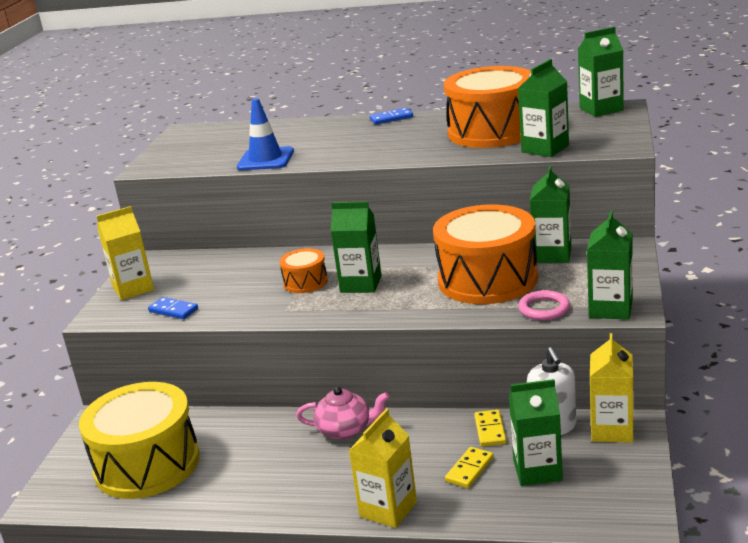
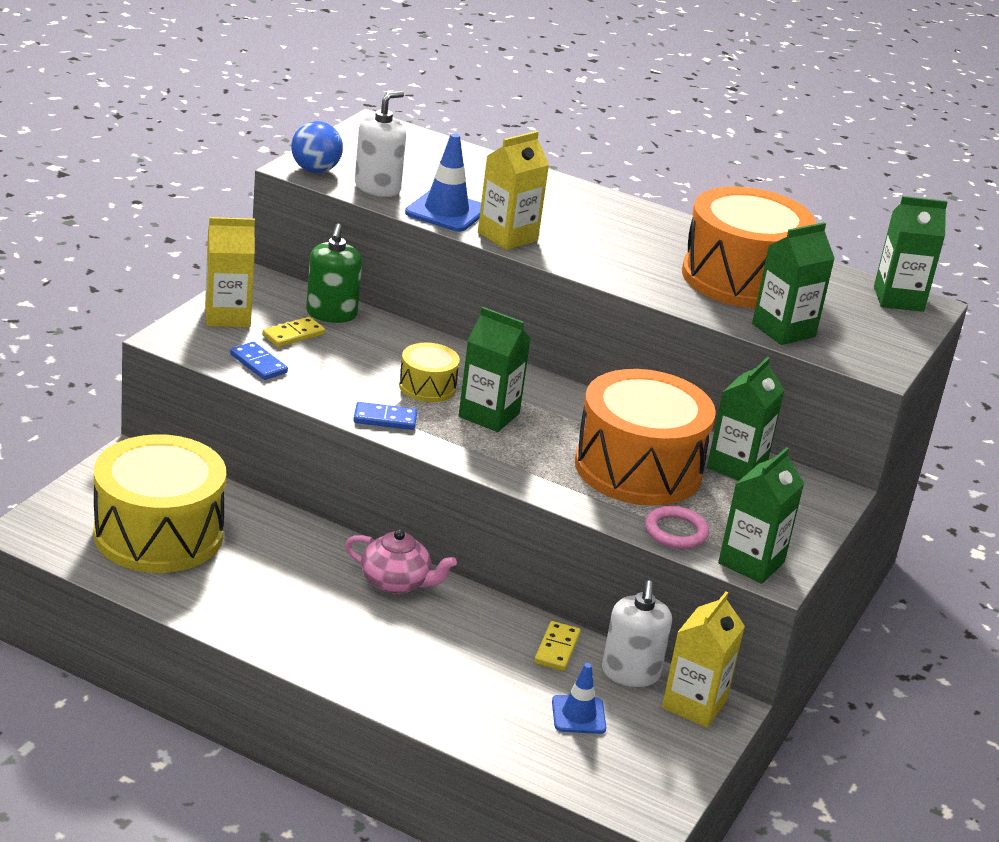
camera: 10 degrees right, 5 degrees up
(157, 166) = (315, 170): none -> blue ball
(208, 162) = (377, 187): none -> white soap dispenser
(208, 262) = (331, 314): none -> green soap dispenser
(305, 282) = (427, 387): orange drum -> yellow drum
(388, 509) = (389, 690): yellow carton -> yellow carton (507, 236)
(391, 118) = (635, 208): blue domino -> blue domino (385, 419)
(469, 469) = (505, 684): yellow domino -> yellow domino (293, 335)
(537, 470) = (578, 715): green carton -> blue traffic cone

